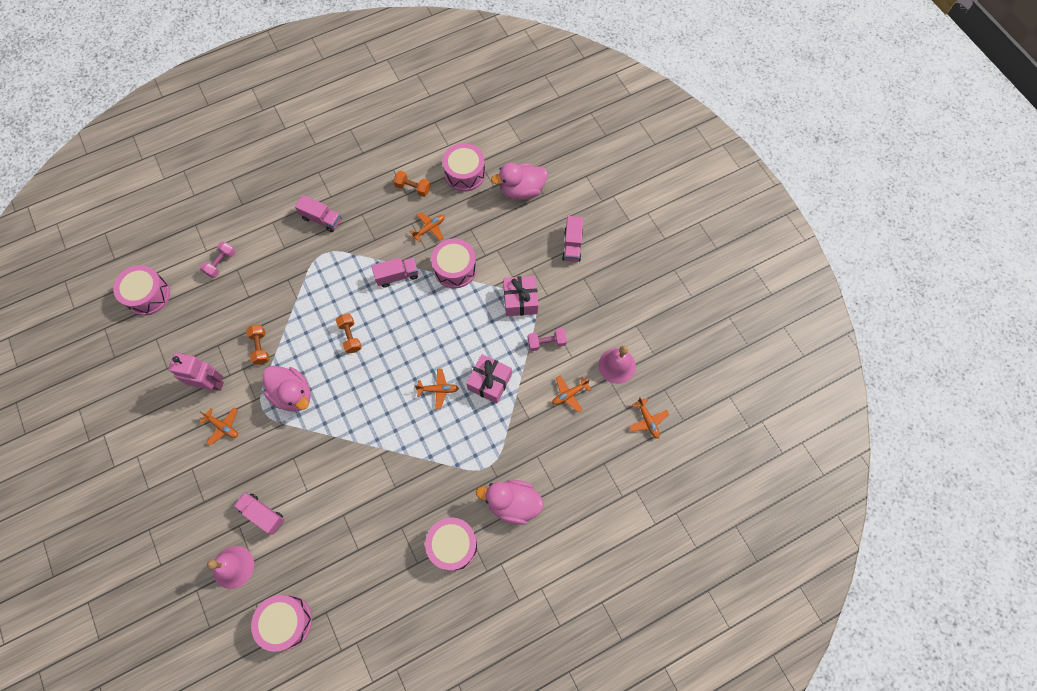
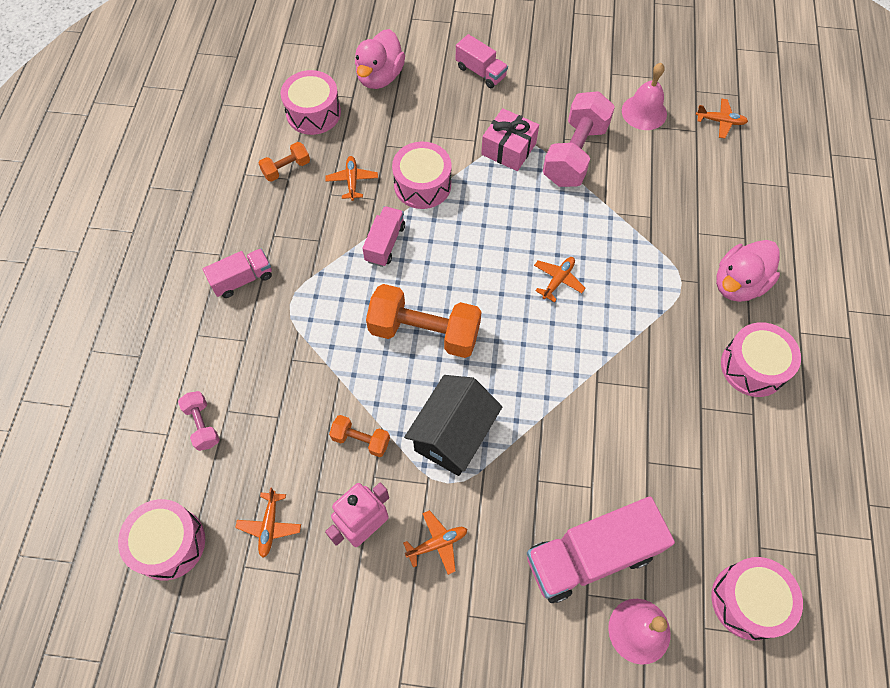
camera: 55 degrees left, 5 degrees down
(263, 514) = (590, 556): pink truck -> pink truck, size x1.82
(293, 394) = (453, 435): pink duck -> black house
(350, 336) = (424, 332): orange dumbbell -> orange dumbbell, size x2.01
(489, 382) = (583, 228): pink gift -> none
(546, 342) = (575, 154): pink dumbbell -> pink dumbbell, size x2.01
(569, 394) = (648, 167): orange plane -> orange plane (270, 526)

